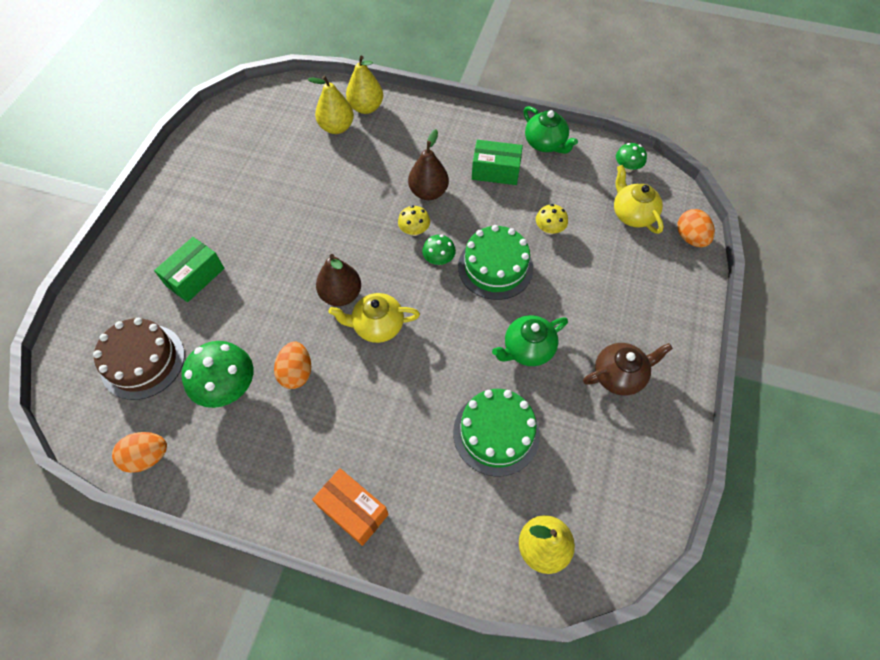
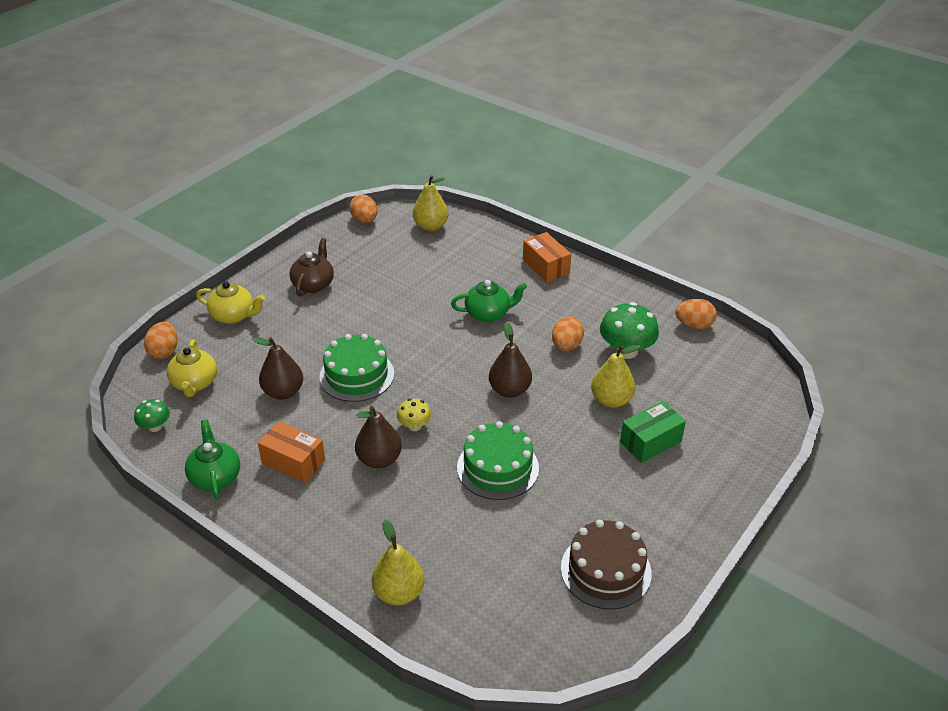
camera: 160 degrees left, 20 degrees down
(143, 361) = (701, 385): brown cake -> brown cake (606, 570)
(337, 127) = (449, 573): yellow pear -> yellow pear (611, 400)
(377, 326) = (486, 359): yellow teapot -> yellow teapot (233, 316)
(439, 259) = (405, 395): green mushroom -> none
(495, 171) = (293, 461): green box -> orange box
(496, 433) = (427, 278): green cake -> green cake (497, 467)
(527, 349) = (370, 315): green teapot -> green teapot (488, 313)
(549, 229) = (283, 392): yellow mushroom -> brown pear
(619, 375) = (313, 284): brown teapot -> brown teapot turned 105 degrees clockwise
(640, 527) = (364, 220): none -> orange egg

